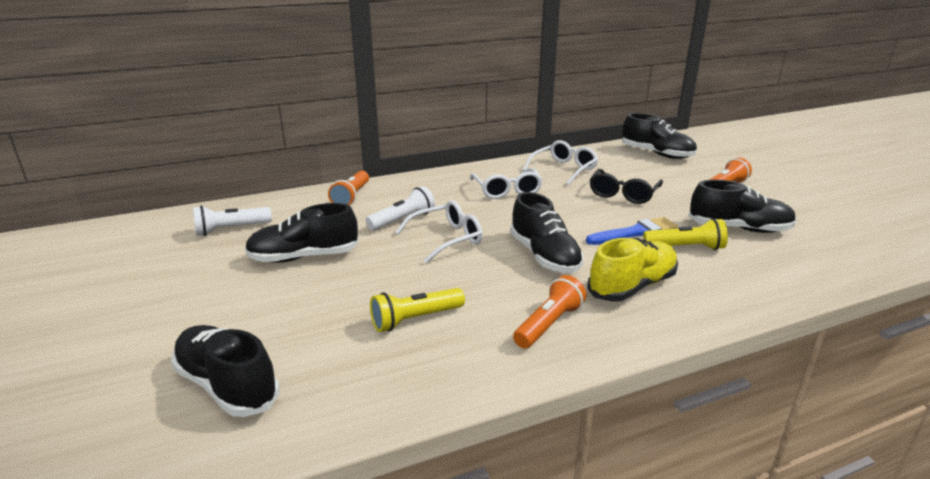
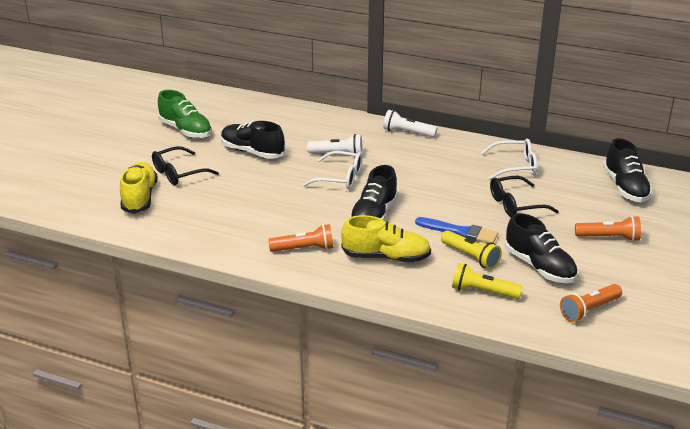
camera: 45 degrees right, 5 degrees up
(170, 272) = (185, 130): none -> green shoe
(227, 386) = (139, 198): black shoe -> yellow shoe
(231, 229) = (243, 117): white flashlight -> white flashlight (407, 133)
(240, 324) = (178, 173): none -> black glasses
(352, 197) = (336, 124): orange flashlight -> orange flashlight (589, 310)
(415, 319) = (250, 212): yellow flashlight -> yellow flashlight (483, 292)
(507, 190) = (439, 163): white glasses -> none

